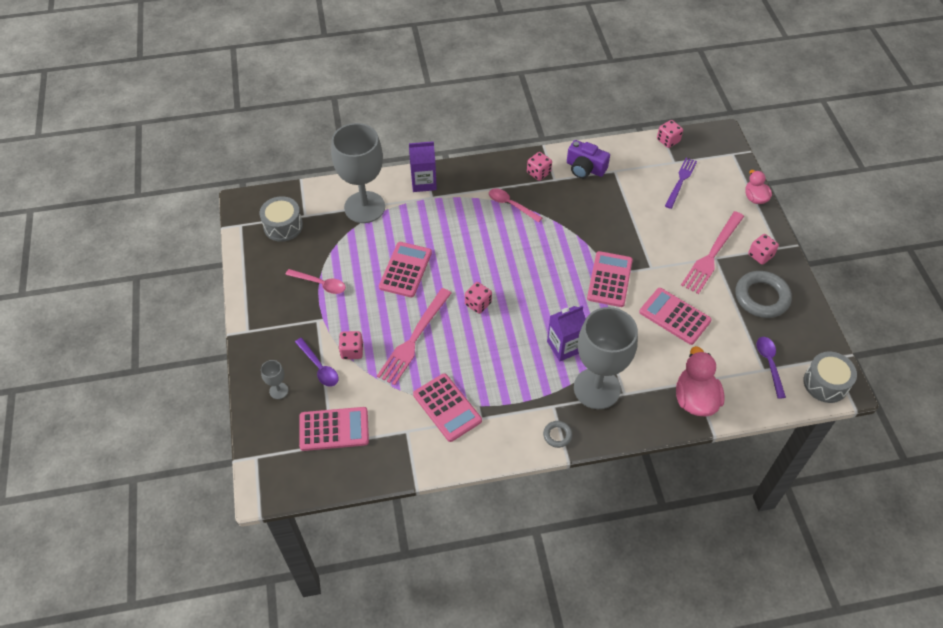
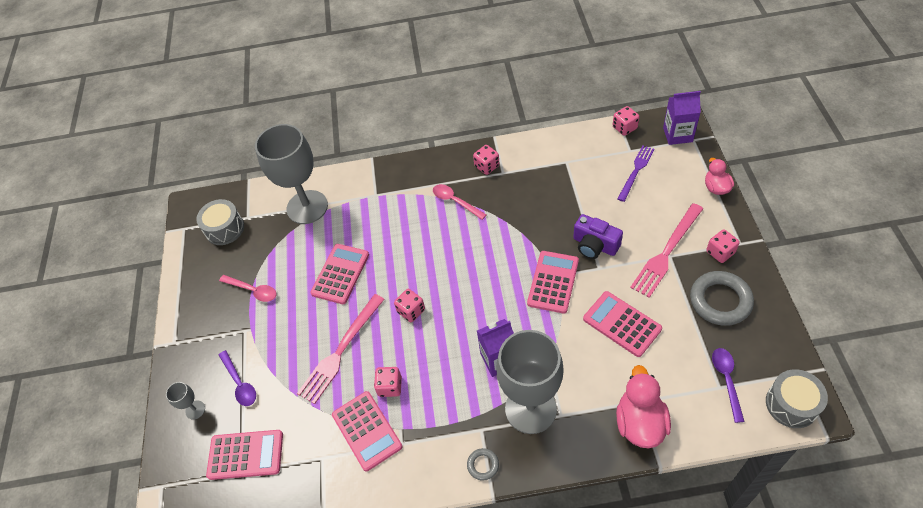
camera: 10 degrees right, 0 degrees up
(352, 351) = (275, 365): pink dice -> pink dice (390, 386)
(423, 182) = (369, 179): purple carton -> purple carton (677, 134)
(585, 168) = (535, 160): purple camera -> purple camera (595, 245)

